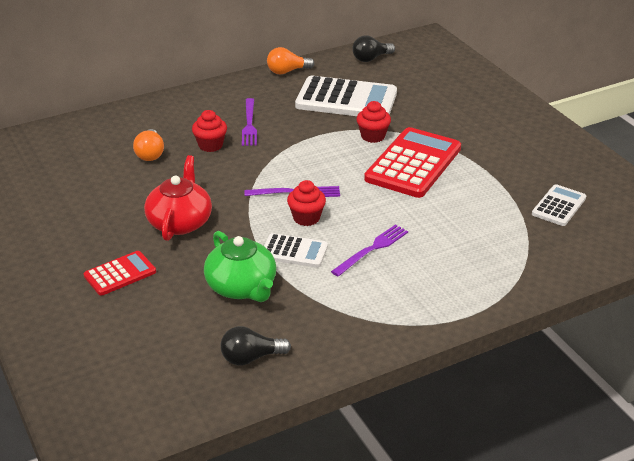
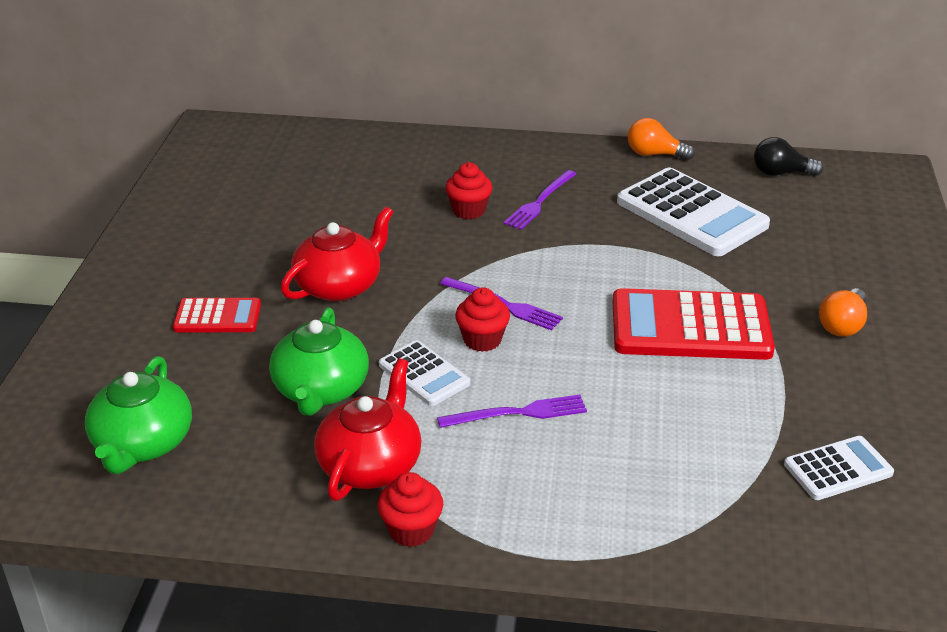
camera: 35 degrees right, 0 degrees up
(150, 154) = (394, 196): orange light bulb -> orange light bulb (842, 325)
(165, 369) = (143, 444): none -> green teapot
(251, 358) = (239, 477): black light bulb -> none
(321, 314) = (370, 464): none -> red teapot
(373, 136) = (675, 272): red cupcake -> red cupcake (411, 530)
(413, 164) = (690, 327): red calculator -> red calculator turned 150 degrees counterclockwise

